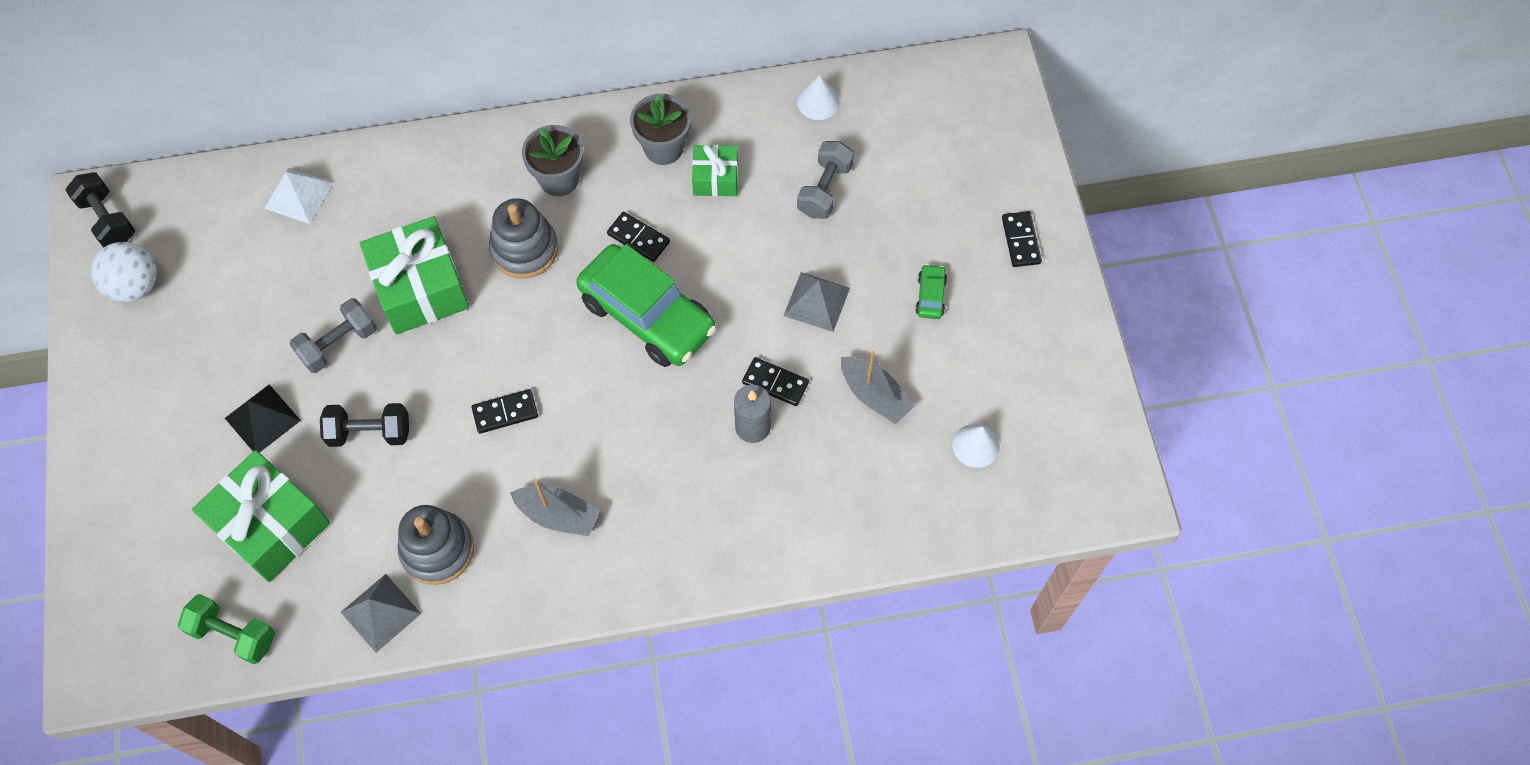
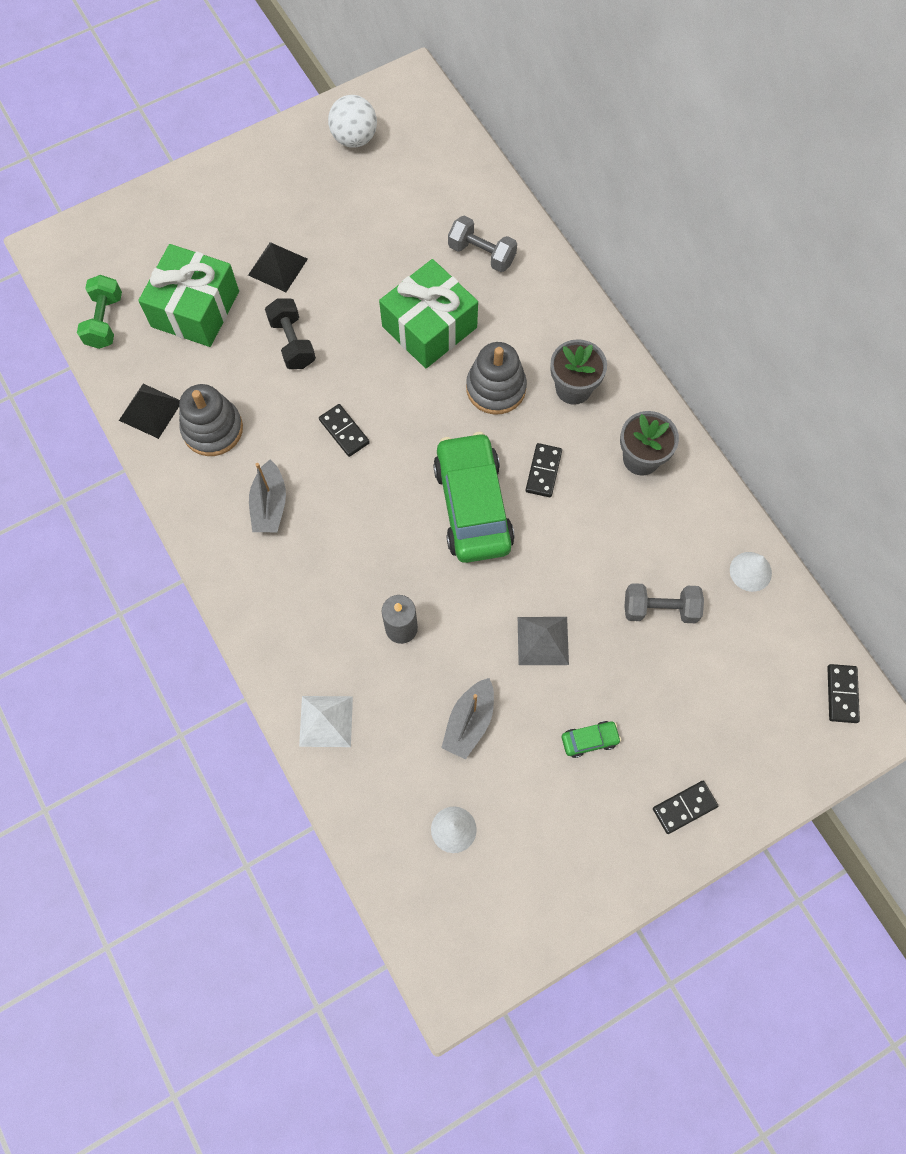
camera: 70 degrees right, 5 degrees up
(108, 220) = (401, 97): black dumbbell -> none
(299, 195) = (475, 209): white pyramid -> white pyramid (326, 721)
(338, 344) = (358, 290): grey dumbbell -> grey dumbbell (481, 254)
(380, 612) = (150, 410): grey pyramid -> black pyramid
(647, 315) = (473, 506): green car -> green car turned 150 degrees clockwise
(715, 178) = (630, 512): green gift -> none
(775, 383) = (449, 632): black domino -> black domino (841, 694)

